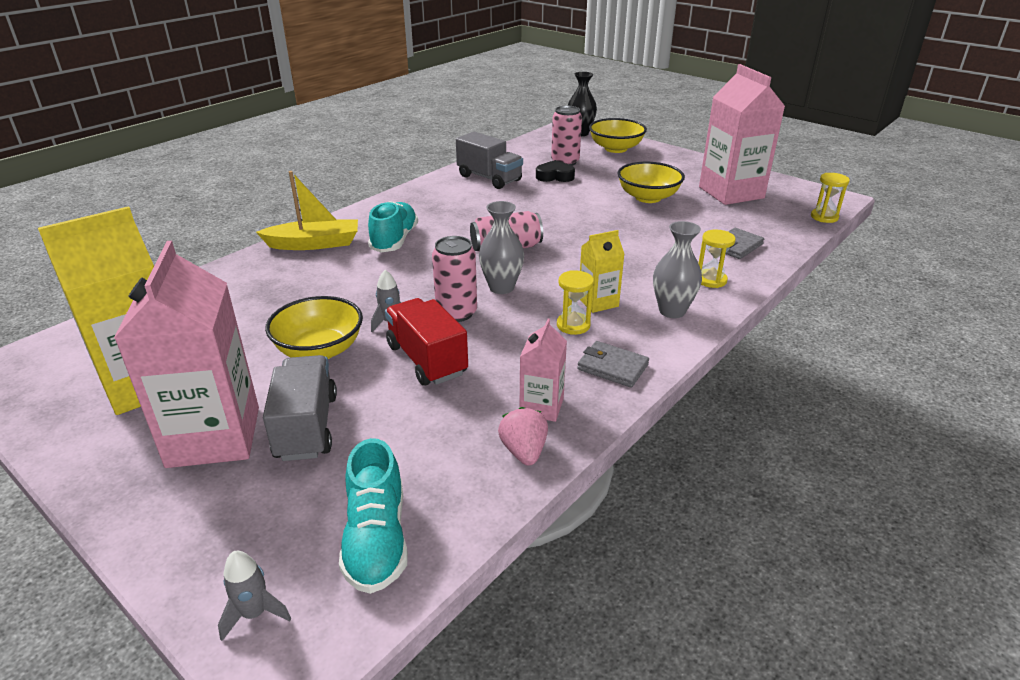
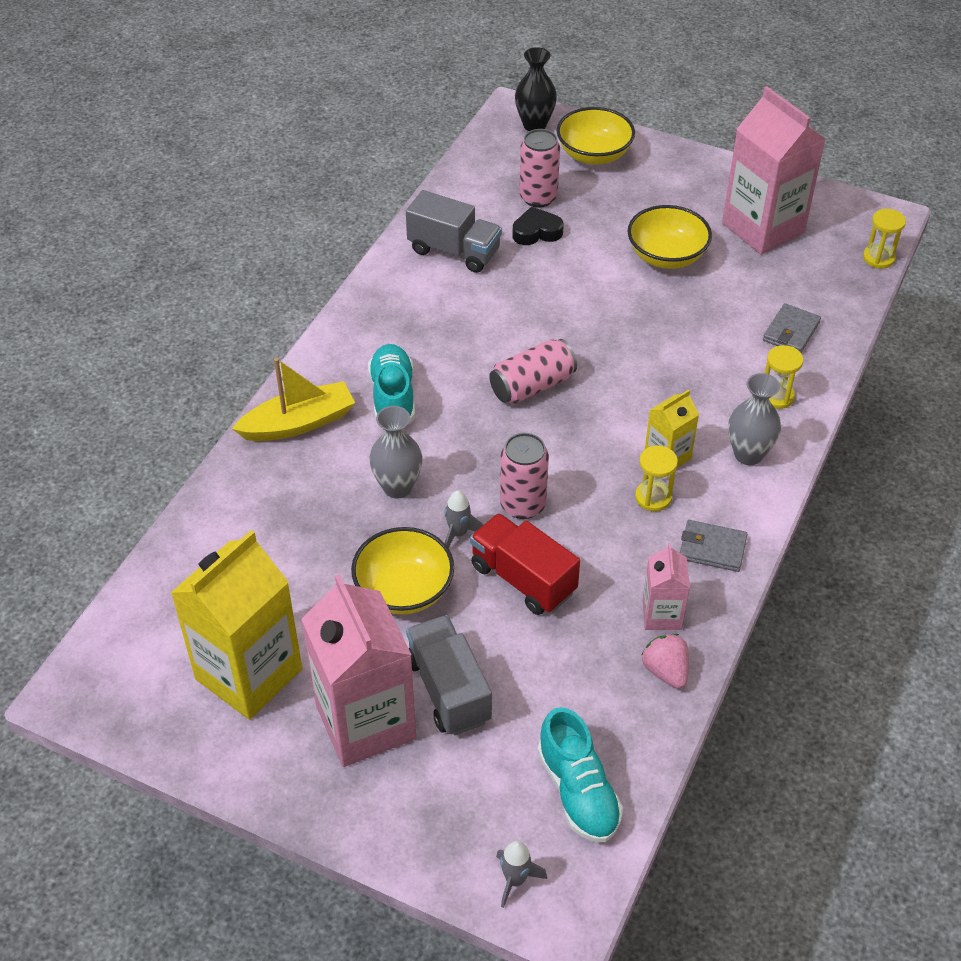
camera: 15 degrees left, 15 degrees up
(501, 287) = (554, 454): grey vase -> grey vase (397, 487)

